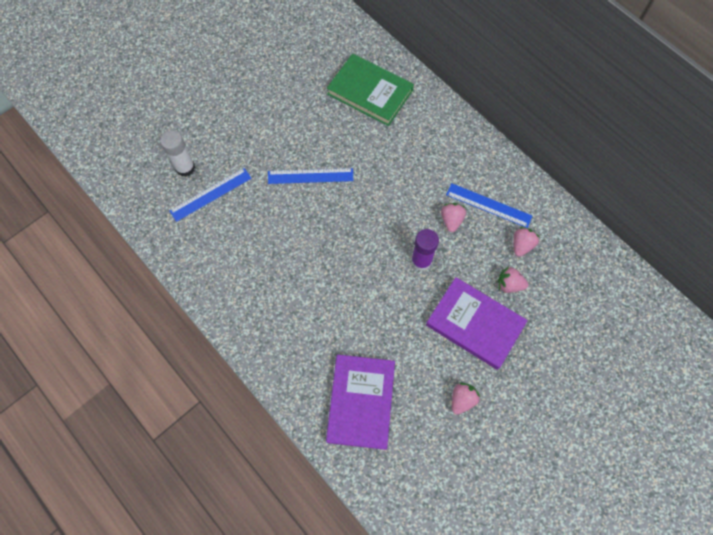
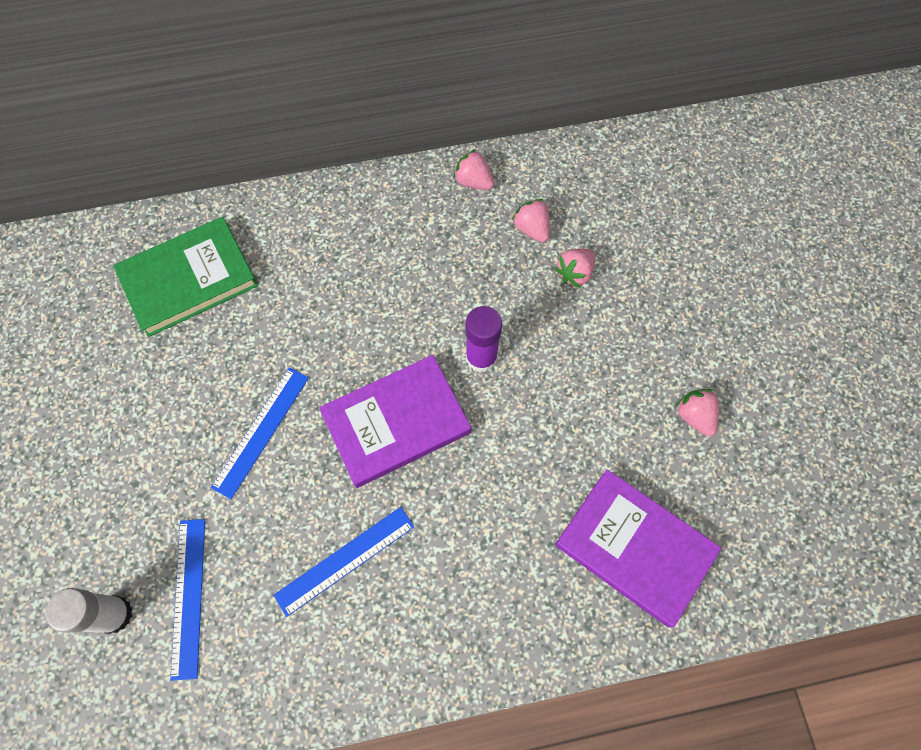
camera: 60 degrees left, 0 degrees up
(451, 220) = (447, 288): pink strawberry -> pink strawberry (473, 181)
(475, 324) = (604, 343): purple book -> purple book (396, 423)
(488, 205) = (455, 233): blue ruler -> blue ruler (345, 560)

